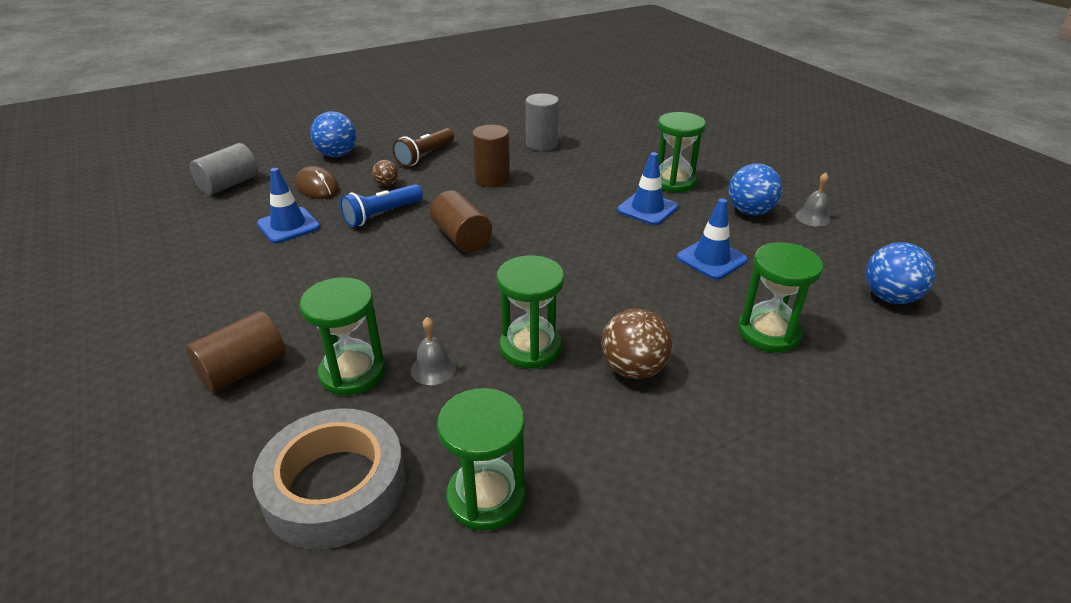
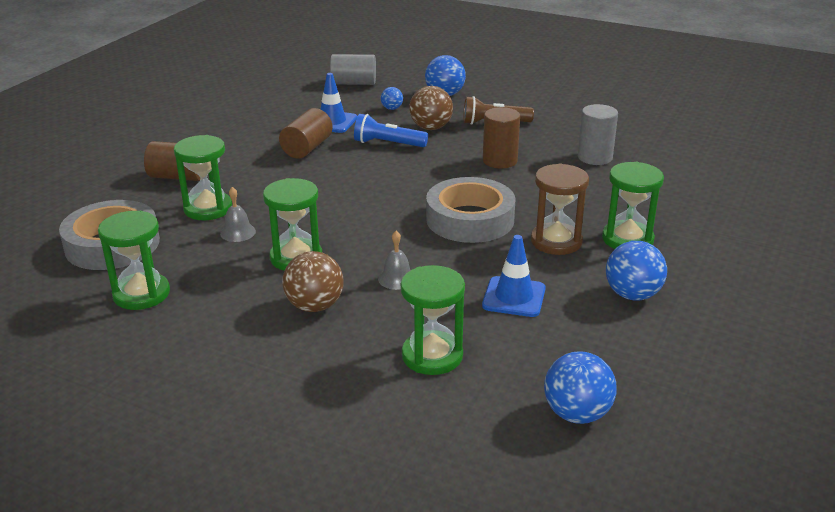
camera: 55 degrees right, 5 degrees down
(317, 187) = (392, 108): brown mouse -> blue ball
(387, 184) = (431, 128): brown ball -> brown ball, size x1.84
(462, 238) = (398, 182): brown cylinder -> brown cylinder (307, 148)
(570, 230) = (470, 219): none -> grey tape
(647, 209) = (556, 241): blue traffic cone -> brown hourglass
(812, 217) = (677, 334): grey bell -> grey bell (397, 278)

